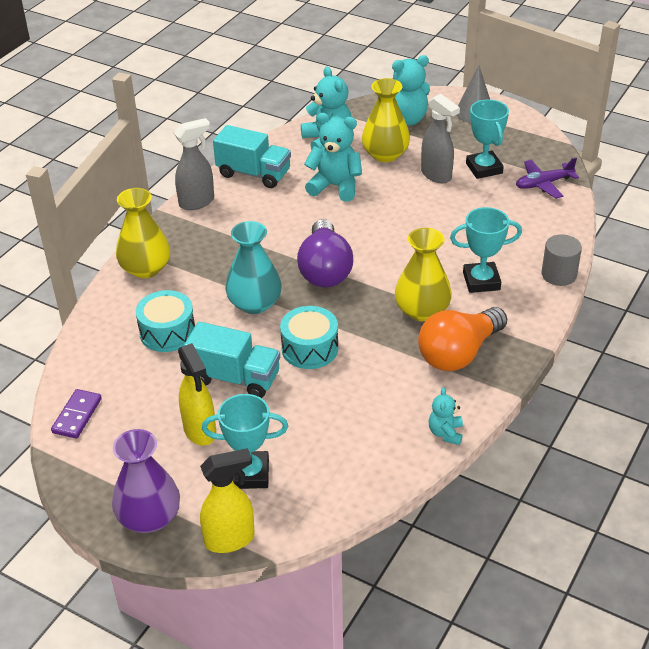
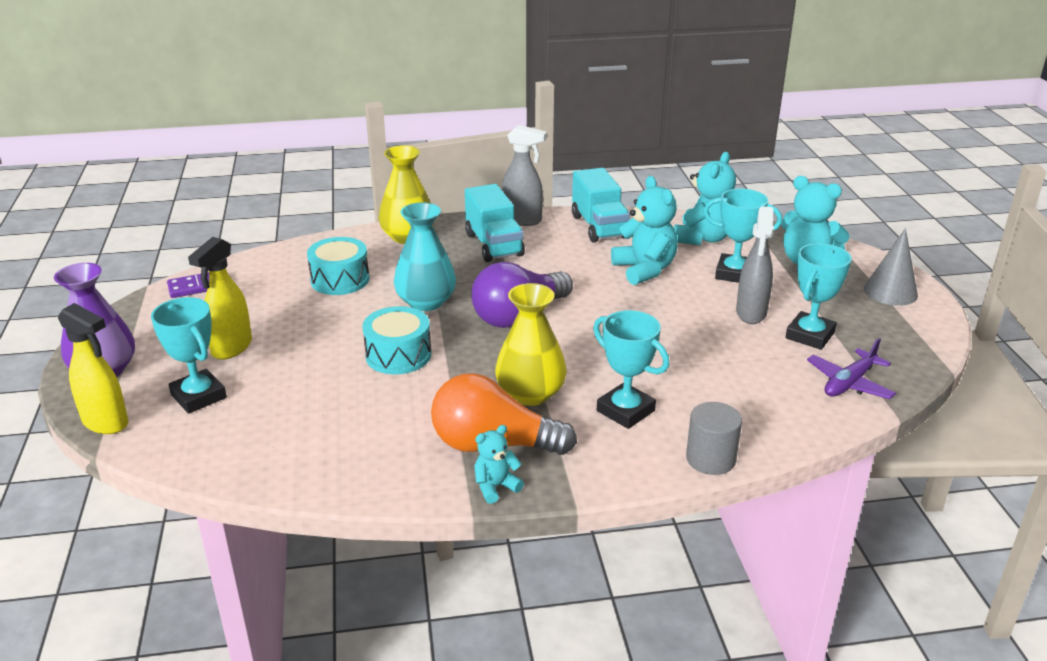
camera: 50 degrees right, 10 degrees down
(235, 378) = (317, 335): turquoise truck -> turquoise truck (494, 245)
(385, 154) = (734, 273): yellow vase -> turquoise trophy
(445, 433) = (361, 488): turquoise teddy bear -> turquoise teddy bear (495, 487)
(543, 184) = (849, 383): purple plane -> purple plane turned 75 degrees counterclockwise

